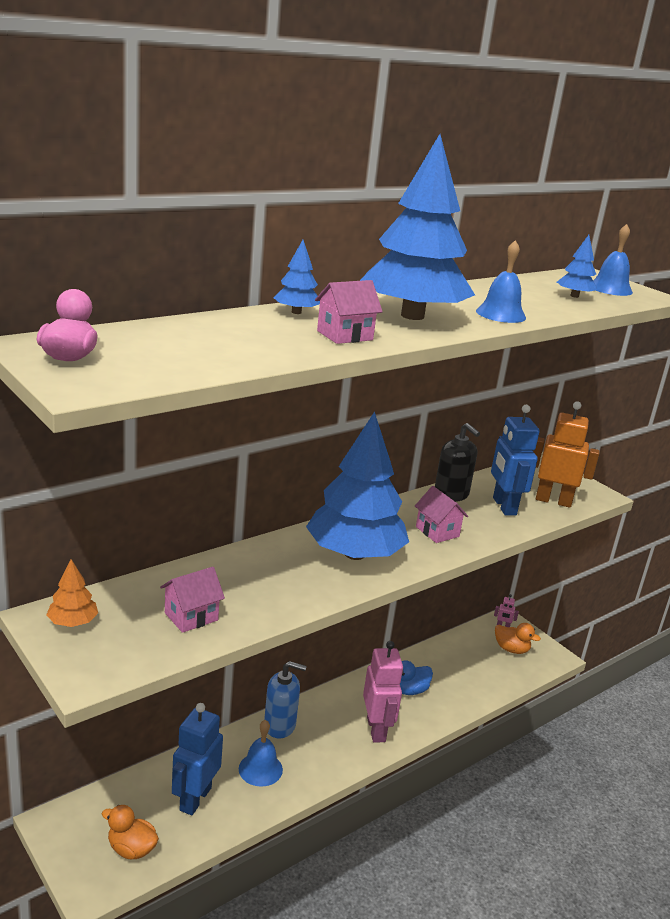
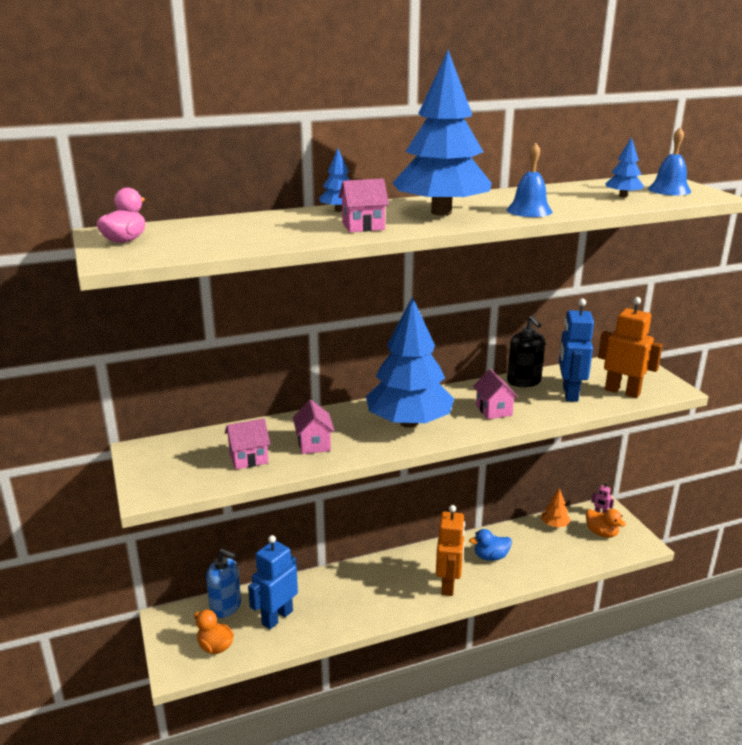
camera: 20 degrees right, 0 degrees up
(73, 622) = (158, 455): orange tree -> orange tree (554, 524)
(260, 590) = (314, 444): none -> pink house
(260, 769) = (337, 602): blue bell -> none
(280, 725) = (366, 571): blue soap dispenser -> blue soap dispenser (226, 606)
(376, 729) = (448, 585): pink robot -> orange robot

